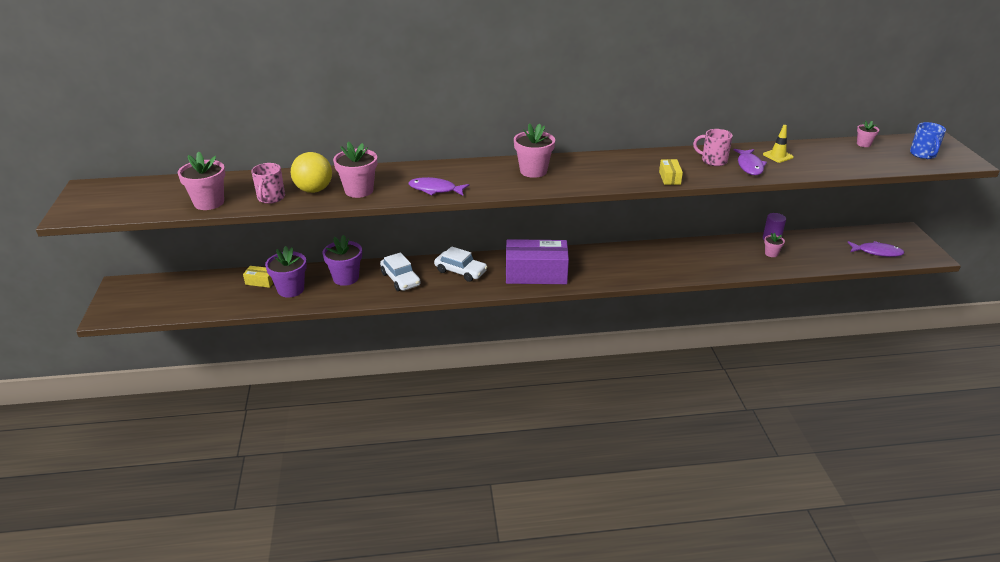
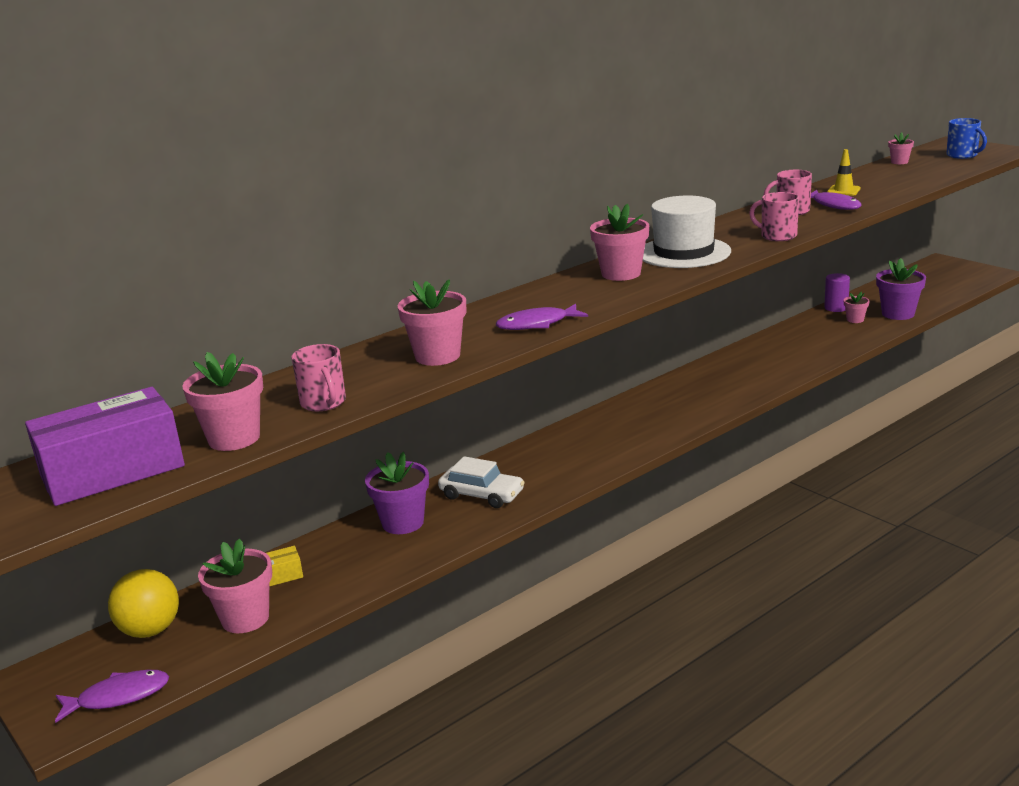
camera: 30 degrees left, 10 degrees down
(223, 298) = (245, 618): none -> pink flower pot
(291, 289) = (340, 567): purple flower pot -> purple flower pot (898, 314)
(314, 190) = (372, 375): yellow ball -> yellow ball (150, 630)
(460, 271) = (548, 457): white car -> none
(536, 274) = (643, 426): purple box -> purple box (112, 471)
(593, 169) = (683, 253): none -> white hat
(669, 178) = (777, 236): yellow box -> pink mug
(877, 252) = (944, 286): purple fish -> purple fish (118, 697)

